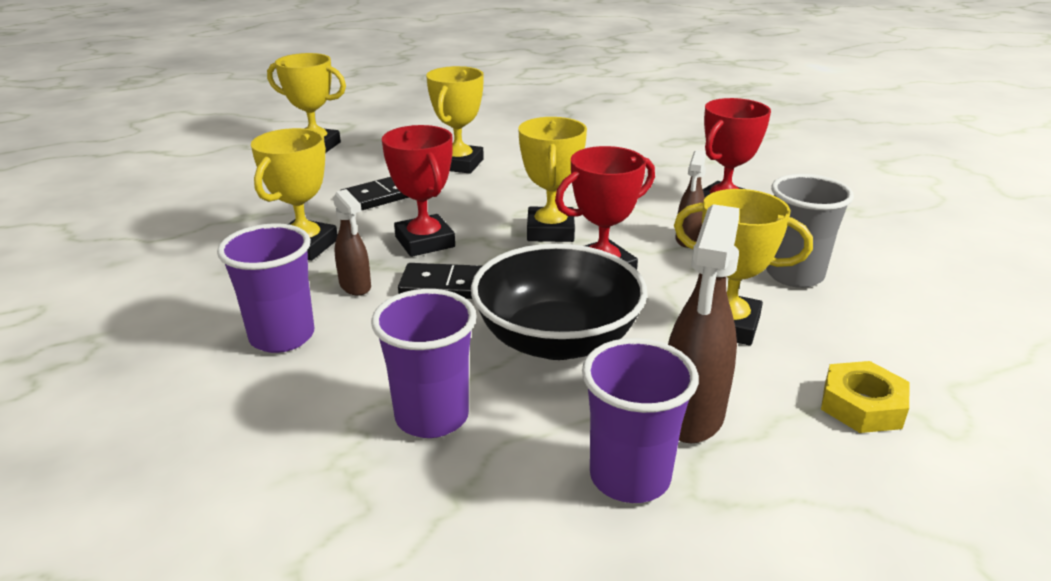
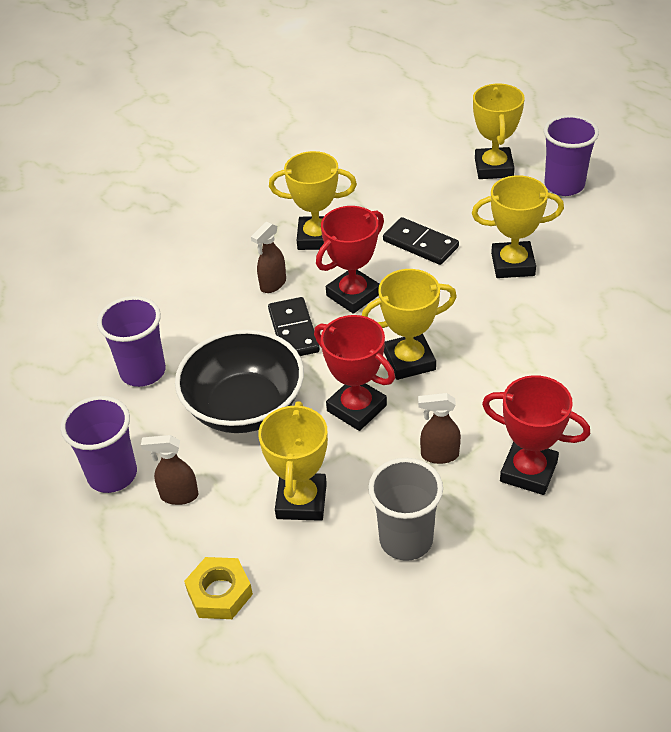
camera: 75 degrees right, 15 degrees up
(282, 337) = (201, 277): purple cup -> purple cup (564, 185)
(692, 416) = (178, 496): brown spray bottle -> brown spray bottle, size x0.58

